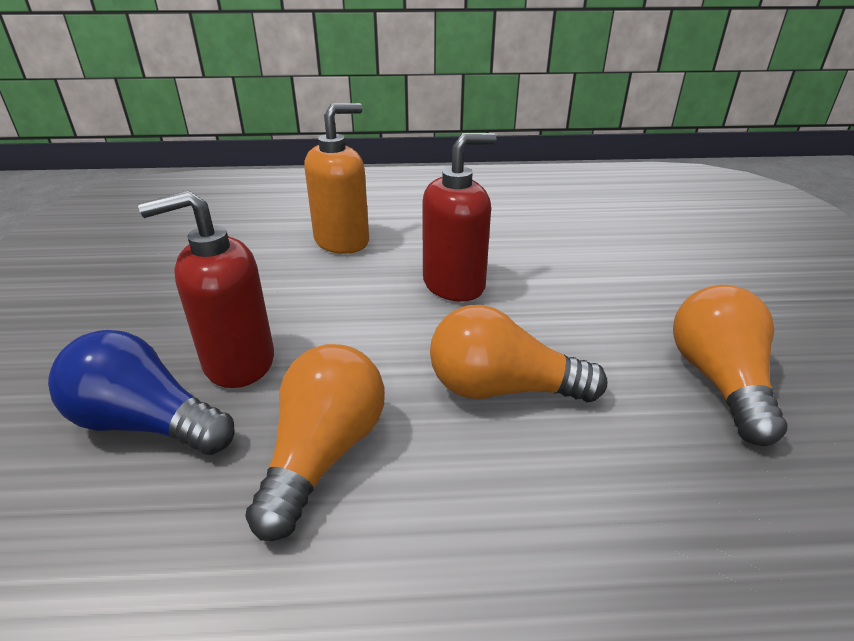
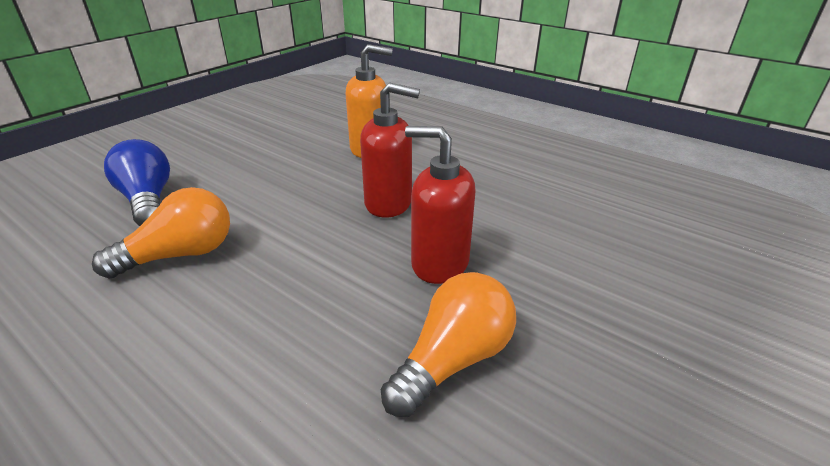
camera: 40 degrees right, 0 degrees up
(238, 362) = (219, 192): red soap dispenser -> red soap dispenser (439, 263)
(502, 389) = (308, 276): orange light bulb -> none

